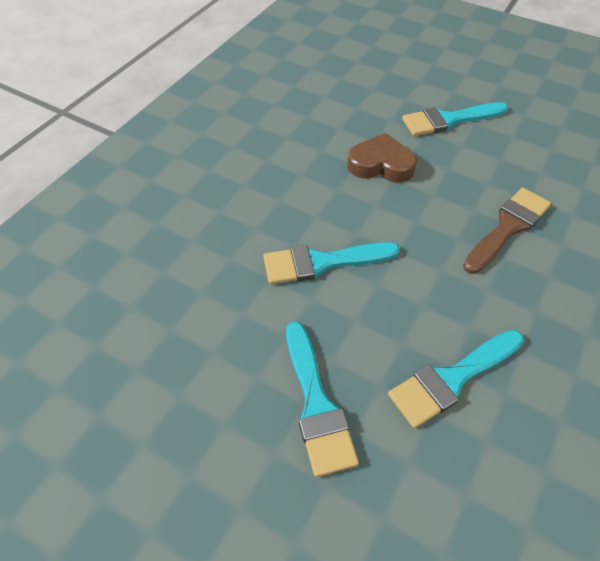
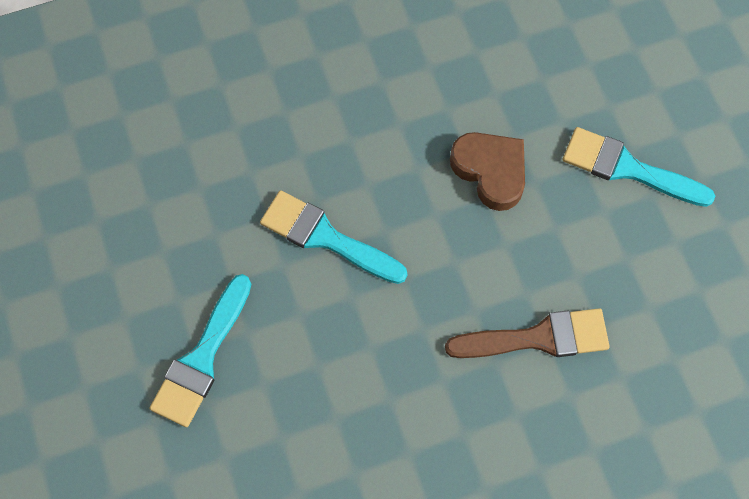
camera: 40 degrees right, 15 degrees up
(452, 379) = (325, 427): turquoise brush -> none

